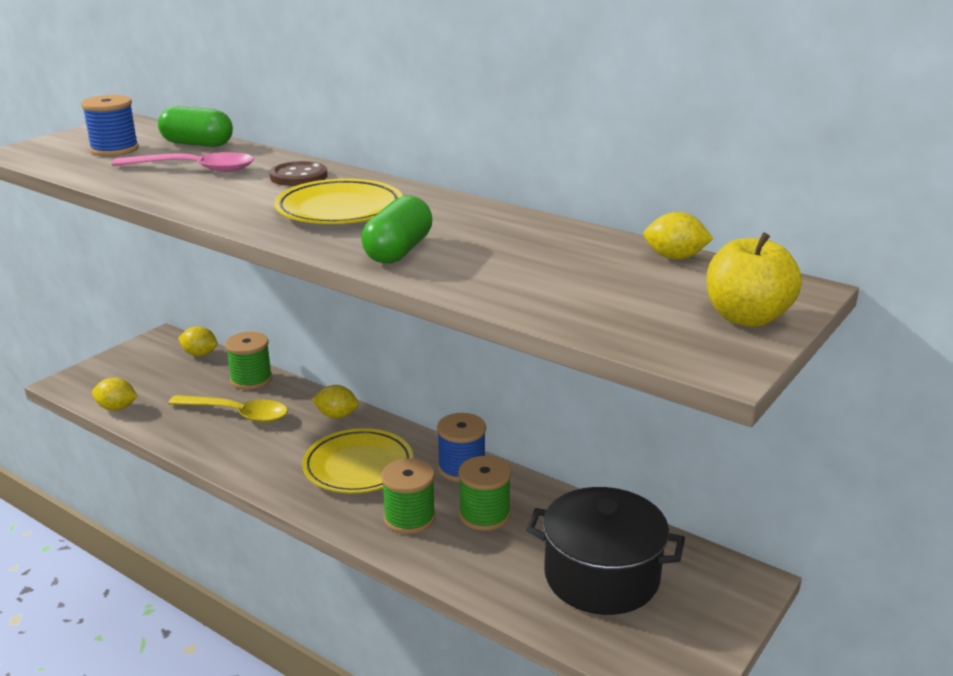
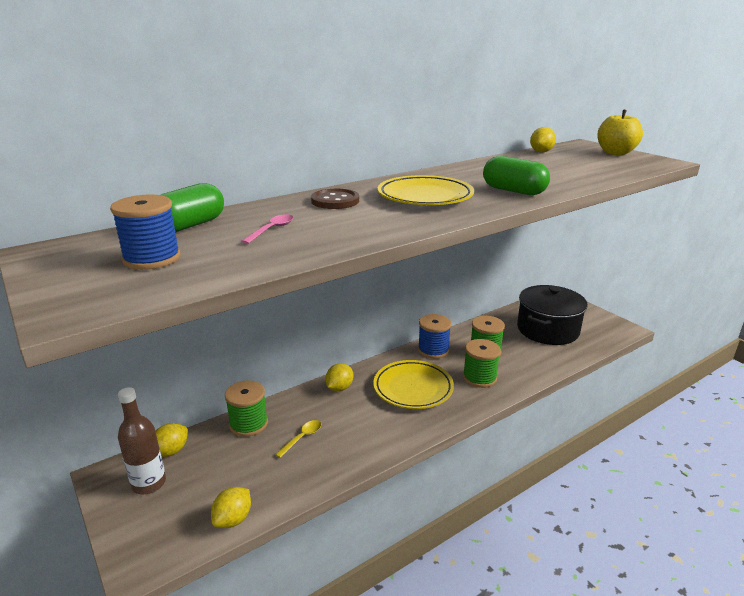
camera: 70 degrees left, 0 degrees up
(156, 358) = (149, 483): none -> brown bottle
(194, 169) = (272, 230): pink spoon -> pink spoon, size x0.52
(237, 414) = (302, 438): yellow spoon -> yellow spoon, size x0.52

